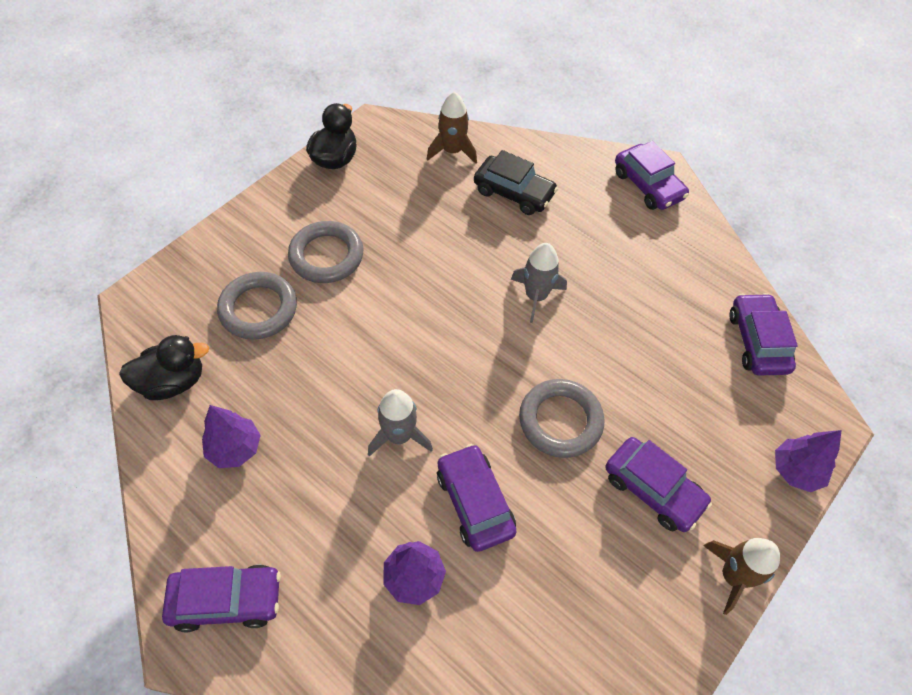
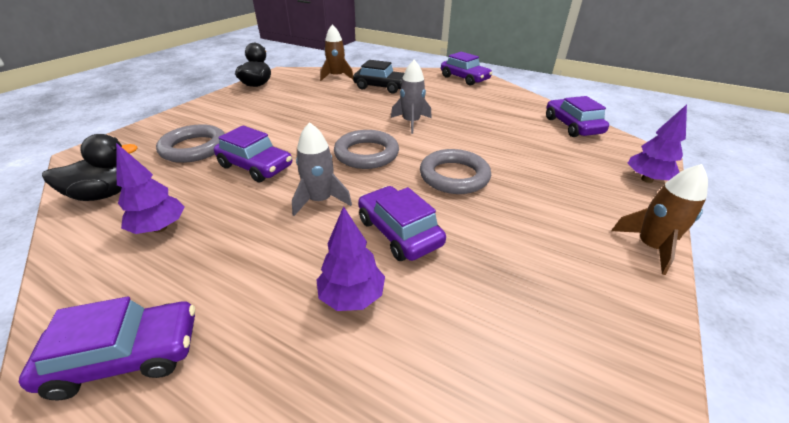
camera: 10 degrees left, 20 degrees down
(326, 256) = (251, 120): grey ring -> grey ring (366, 154)
(653, 489) = (548, 203): purple car -> purple car (256, 166)

